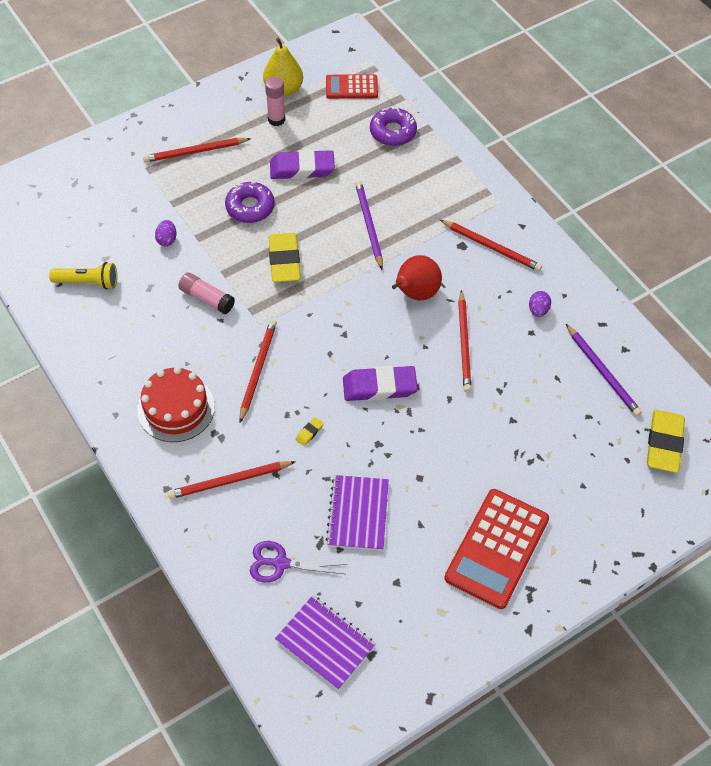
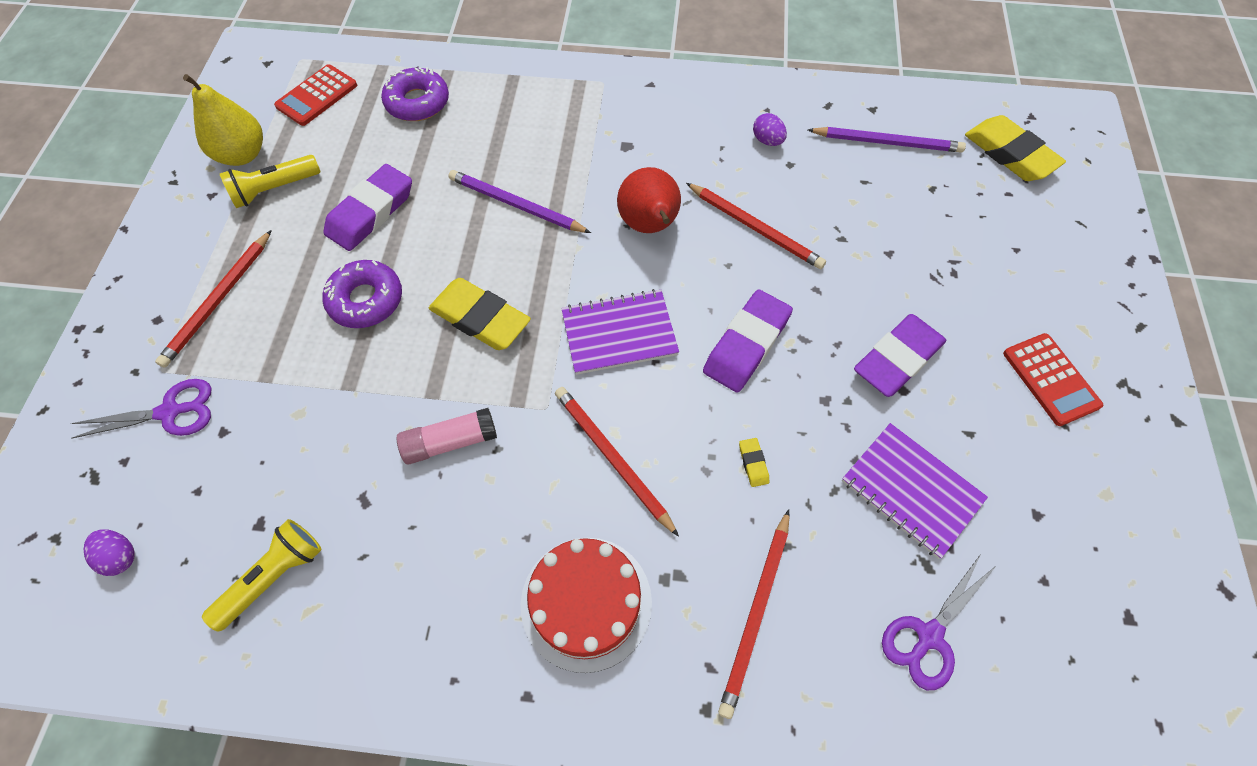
camera: 50 degrees left, 5 degrees up
(126, 183) = (170, 412): none -> purple scissors
(167, 240) = (312, 425): purple egg -> purple egg (120, 556)
(276, 119) = (274, 189): pink glue stick -> yellow flashlight
(325, 643) = (1084, 663): purple notebook -> purple notebook (619, 333)
(438, 464) = (897, 359): none -> purple eraser
(491, 247) = (653, 124): red pencil -> none
(496, 548) = (1050, 379): red calculator -> red calculator, size x0.58

